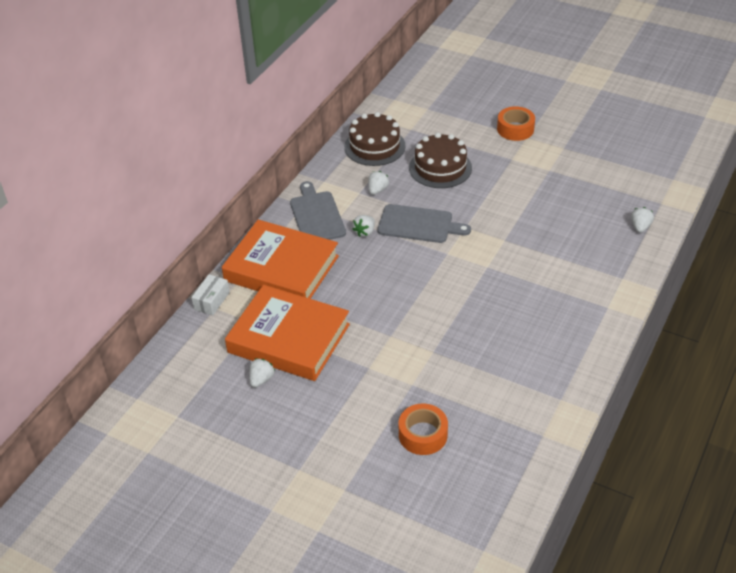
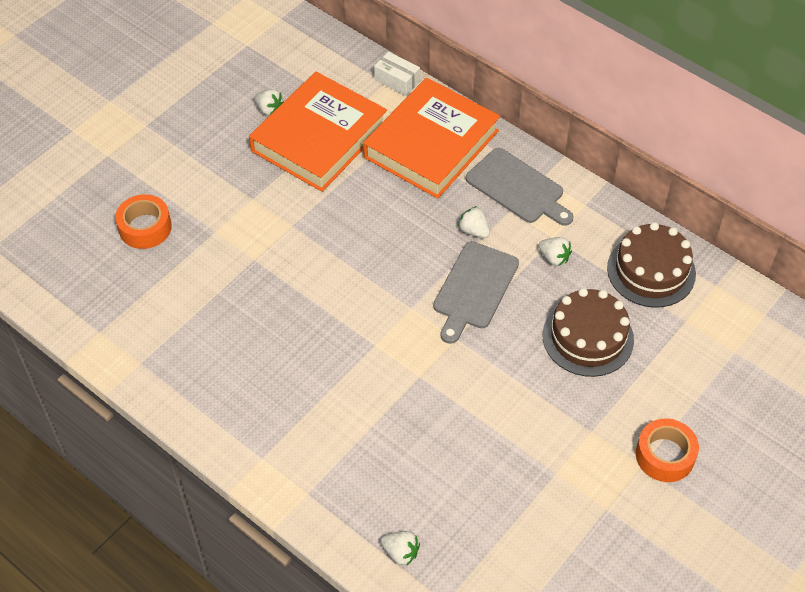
camera: 100 degrees right, 10 degrees up
(316, 215) = (517, 188): grey cutting board -> grey cutting board turned 45 degrees clockwise

